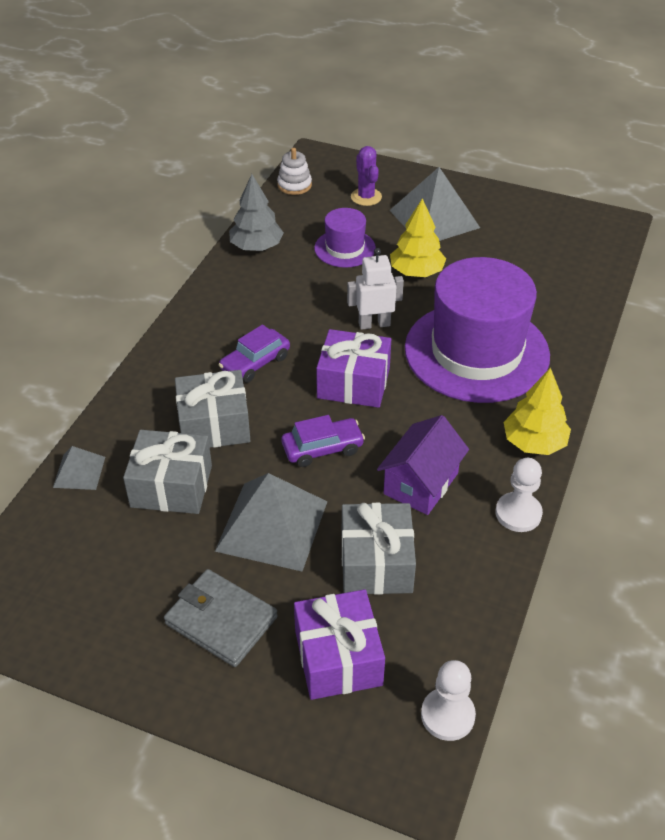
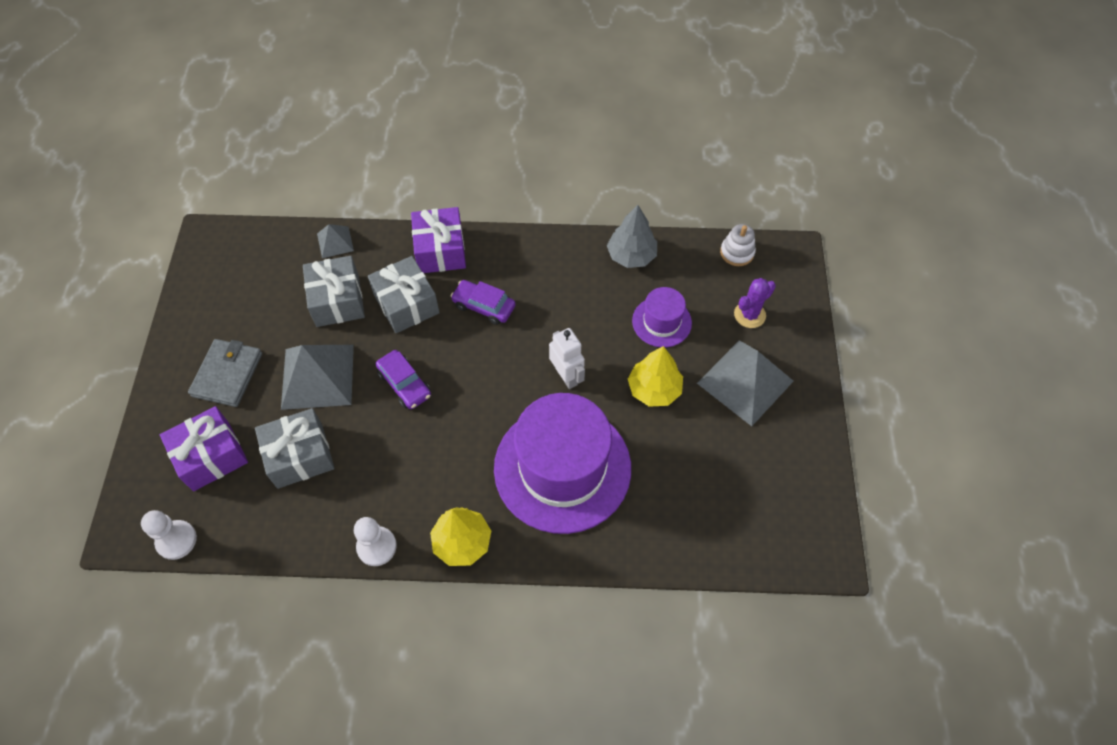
camera: 70 degrees right, 15 degrees up
(353, 383) = (486, 383): purple gift -> purple gift (440, 250)
(421, 483) = (388, 465): purple house -> none

